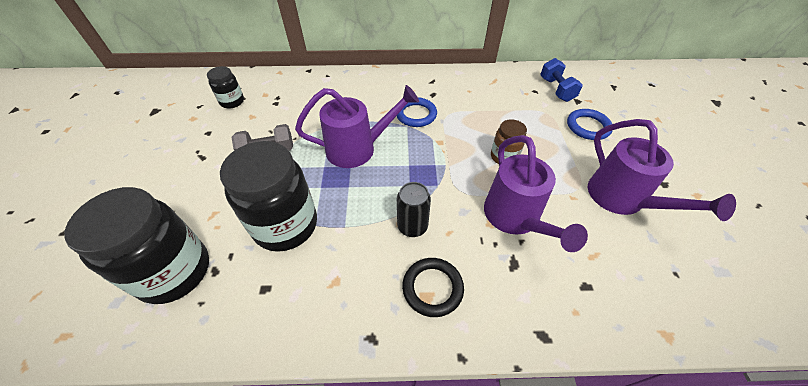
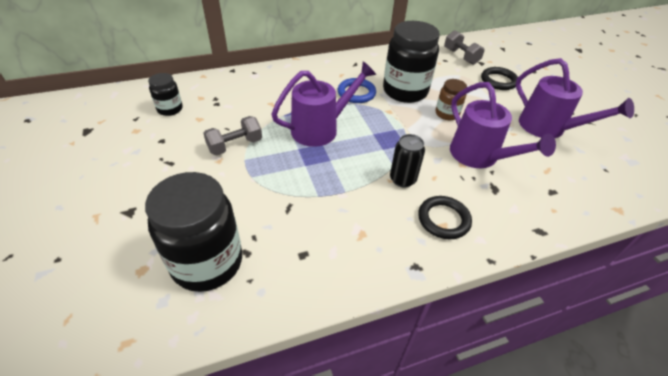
camera: 20 degrees left, 5 degrees down
(286, 225) = (291, 202): black jar -> black jar (405, 91)
(556, 89) = (461, 56): blue dumbbell -> grey dumbbell
(588, 127) = (498, 81): blue ring -> black ring

